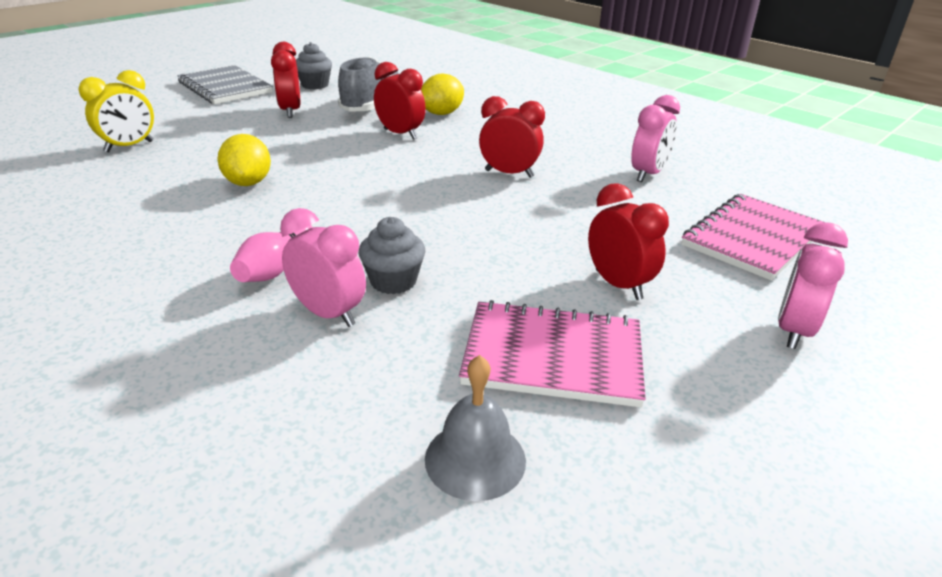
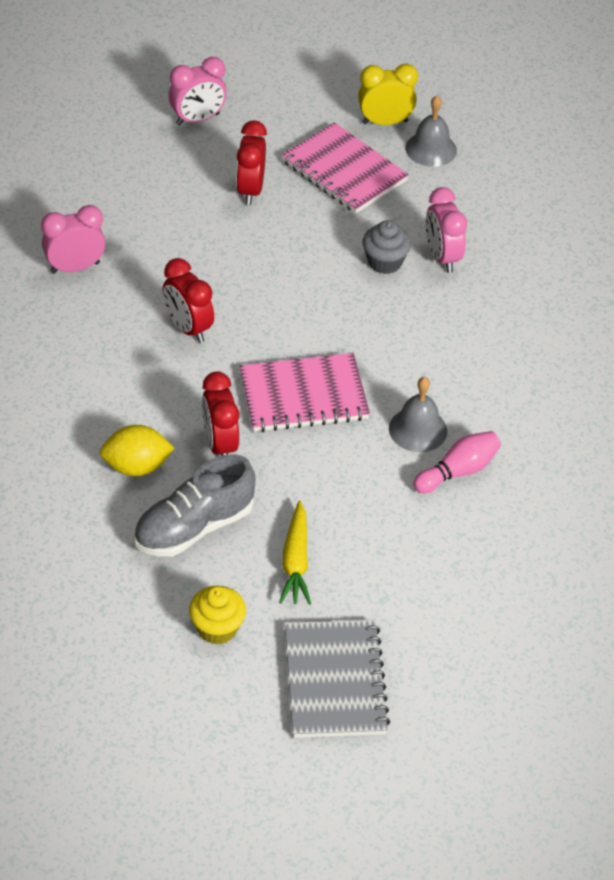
camera: 145 degrees left, 15 degrees up
(129, 147) = (502, 559): yellow clock -> yellow clock (385, 122)
(248, 183) = (418, 429): yellow lemon -> grey bell
(276, 268) = (451, 312): pink bowling pin -> pink bowling pin (458, 471)
(290, 111) = (296, 561): red clock -> yellow carrot
(315, 85) = (217, 628): grey cupcake -> yellow cupcake
(752, 239) = (109, 175): pink notebook -> pink notebook (303, 396)

